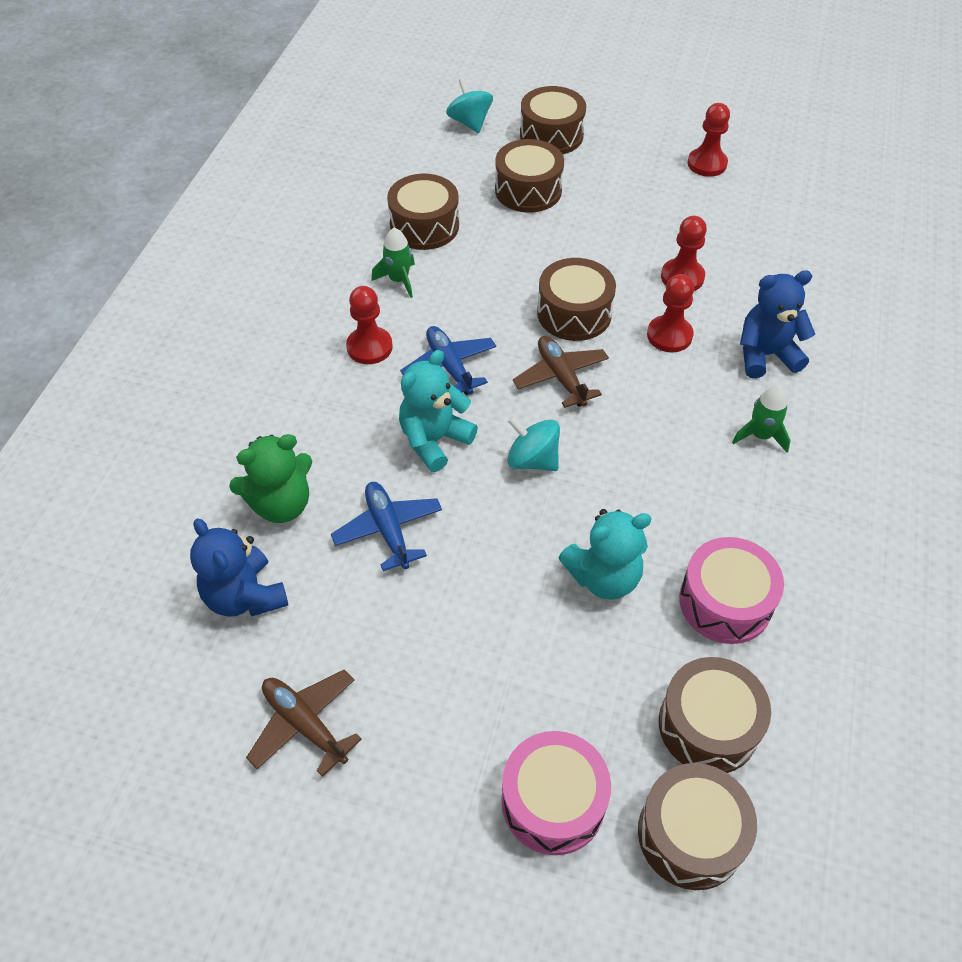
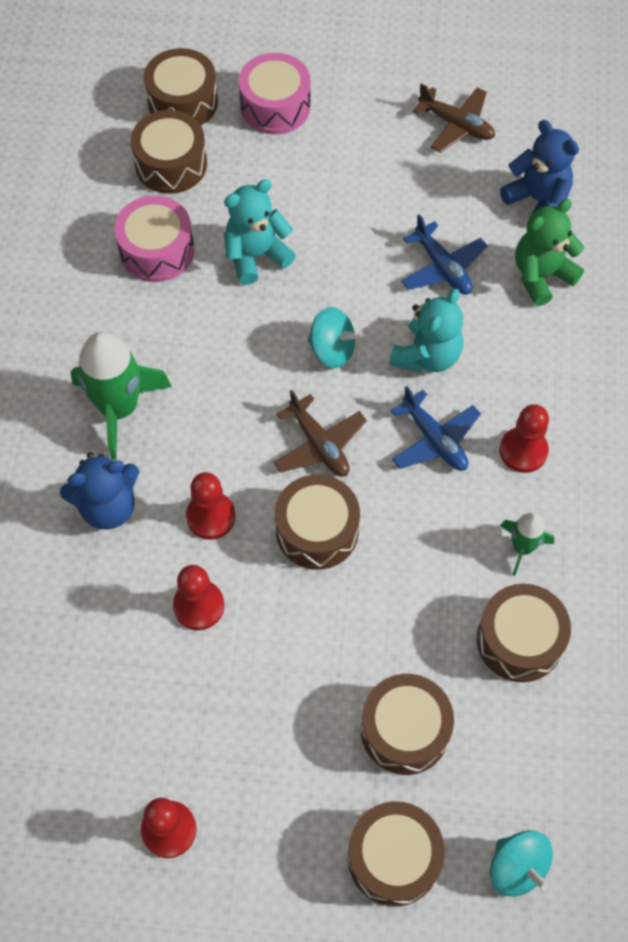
camera: 170 degrees right, 10 degrees up
(760, 435) = (119, 408): green rocket -> green rocket, size x1.89

